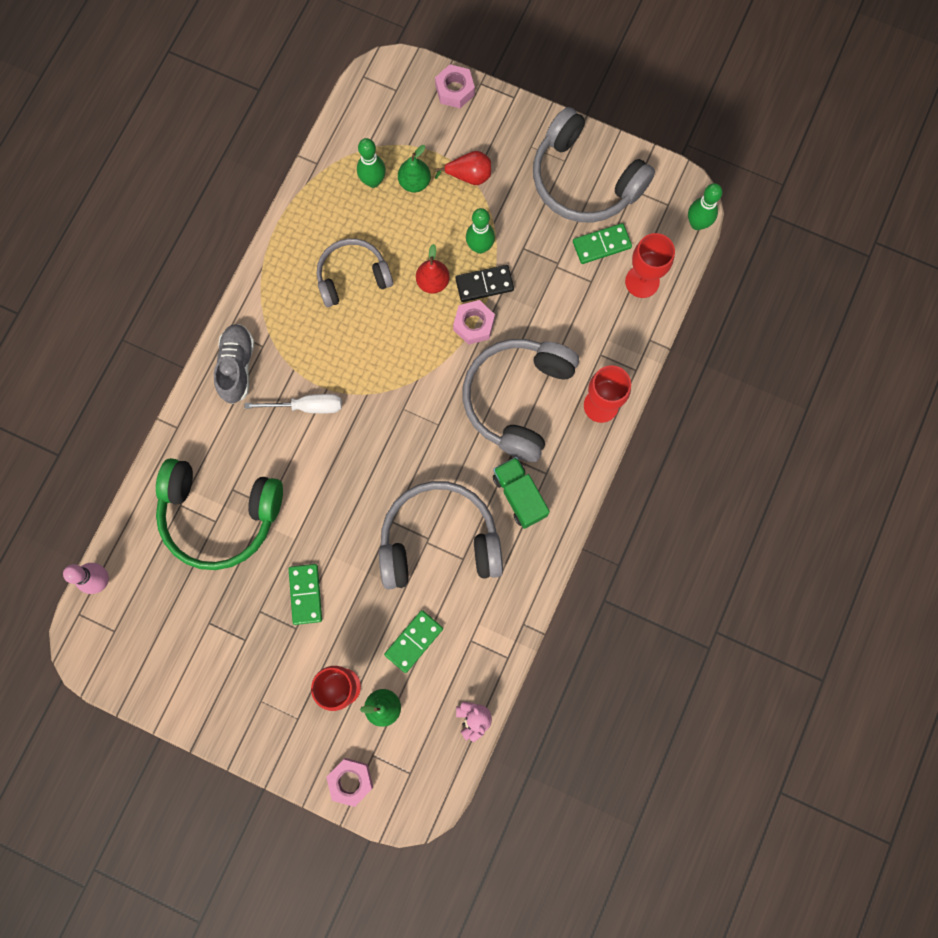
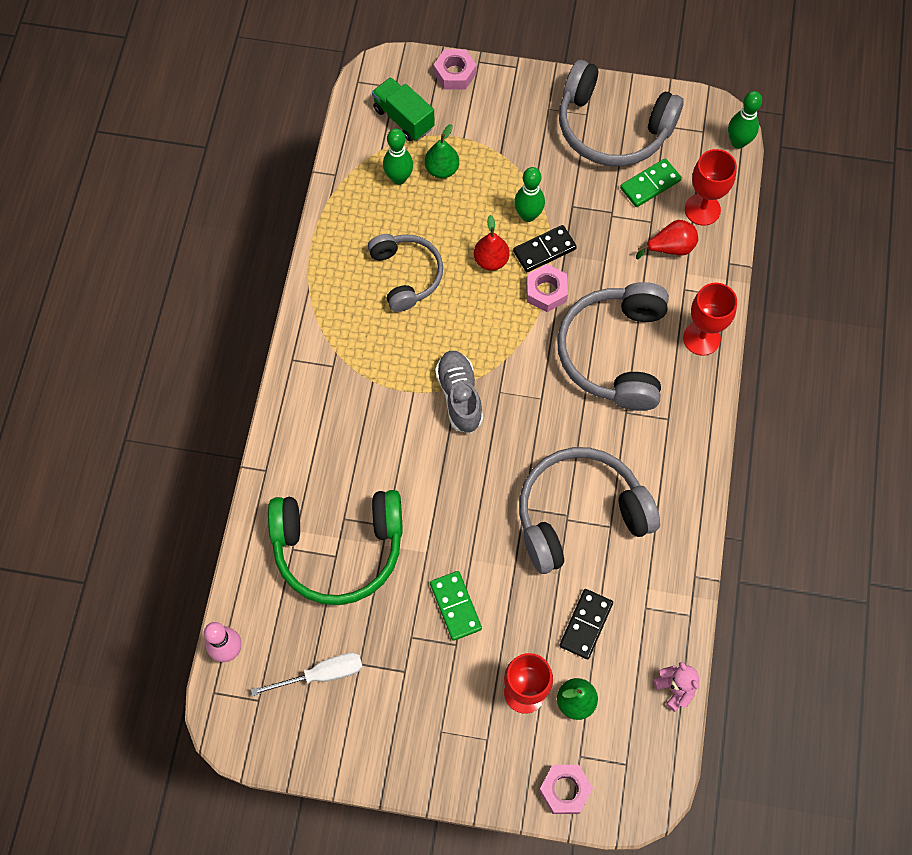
camera: 15 degrees left, 10 degrees down
(237, 367) = (312, 393): grey shoe -> grey shoe (459, 396)
(307, 406) = (398, 414): white screwdriver -> white screwdriver (322, 674)
(352, 276) = (406, 275): grey headphones -> grey headphones turned 105 degrees clockwise
(413, 641) = (585, 624): green domino -> black domino
(469, 176) = (495, 150): red pear -> red pear (670, 248)
(519, 495) = (648, 448): green truck -> green truck (403, 118)

